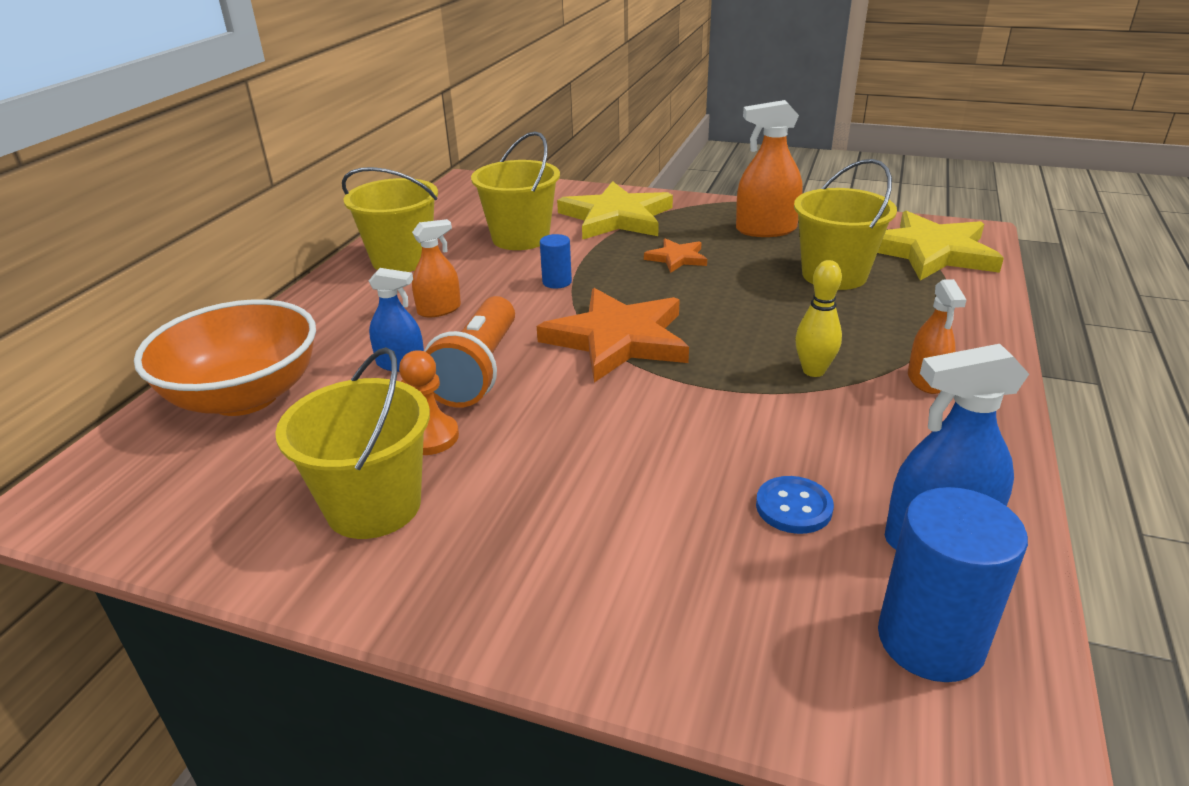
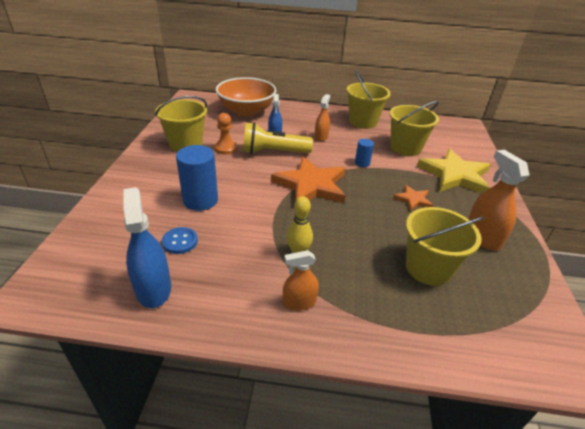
camera: 75 degrees right, 5 degrees up
(439, 309) = (321, 137): orange spray bottle -> orange spray bottle turned 120 degrees counterclockwise
(478, 371) = (273, 152): orange flashlight -> yellow flashlight
(930, 640) = (92, 278): blue cylinder -> blue cylinder (200, 200)
(931, 252) = (506, 331): yellow star -> none

